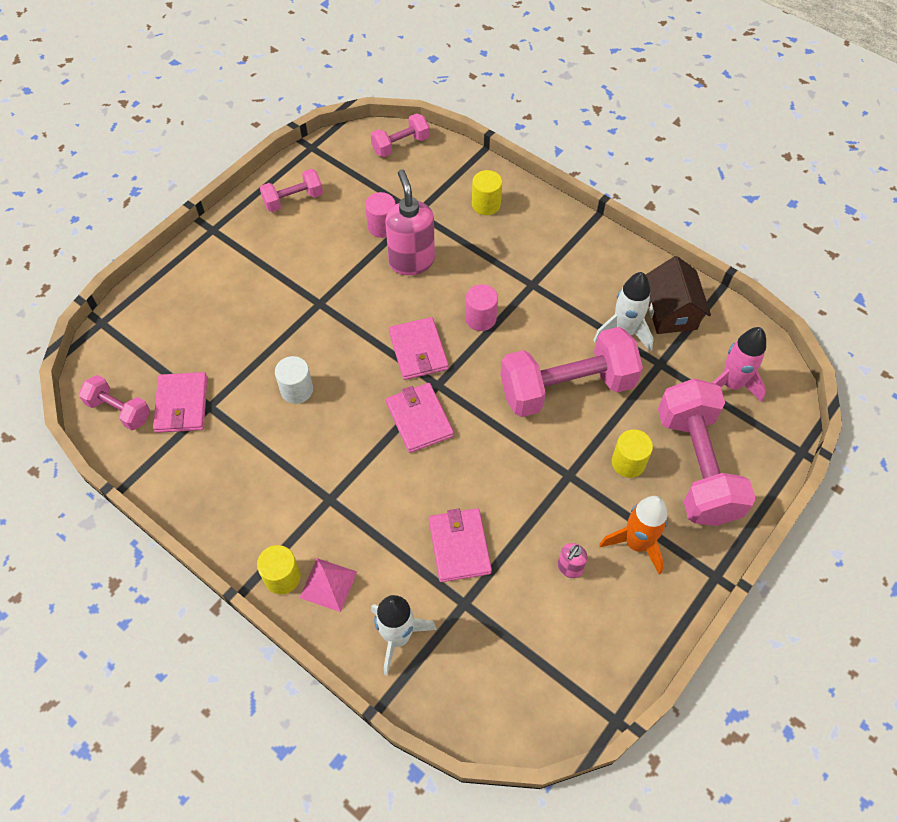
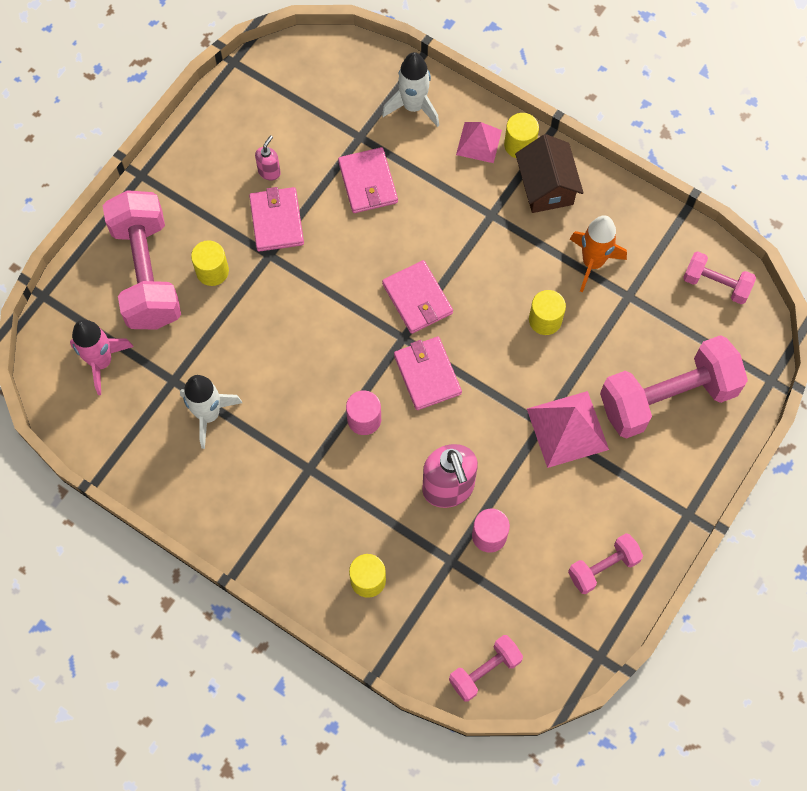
camera: 175 degrees right, 10 degrees up
(182, 404) = (656, 295): pink wallet -> pink wallet (276, 221)
(297, 390) = (545, 320): white cylinder -> yellow cylinder
(298, 298) = (567, 429): none -> pink pyramid
(566, 387) = (271, 345): pink dumbbell -> pink dumbbell (667, 397)
(636, 543) = (209, 197): orange rocket -> orange rocket (592, 262)
(671, 312) = (155, 445): brown house -> brown house (546, 187)

